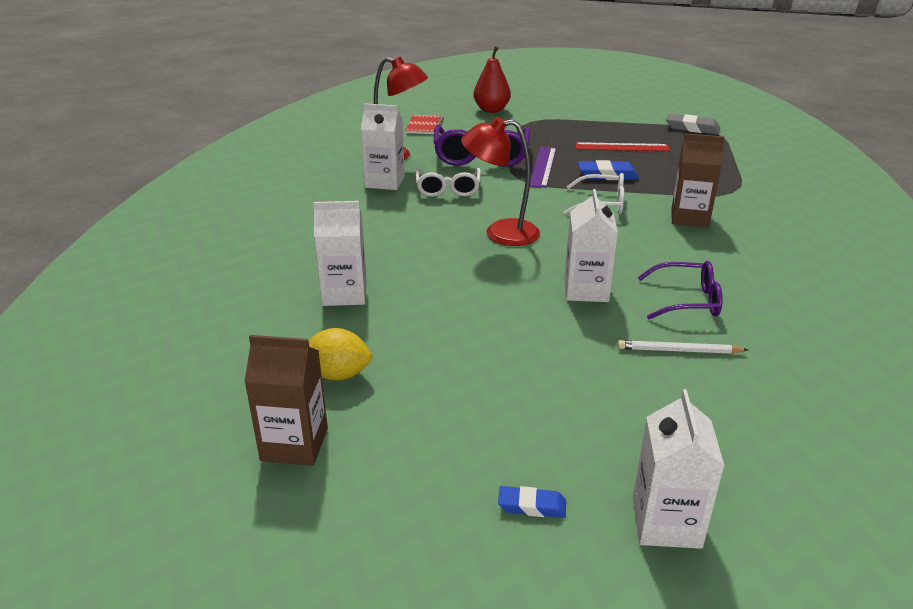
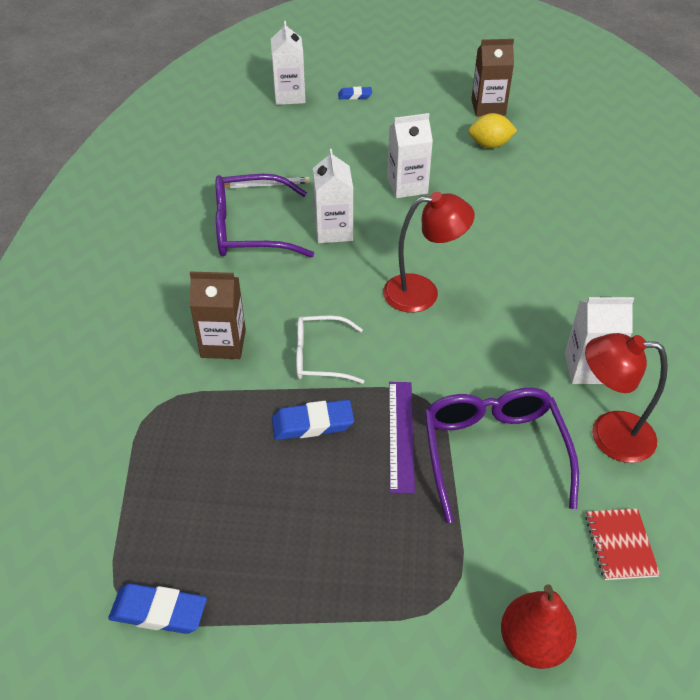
camera: 170 degrees right, 15 degrees up
(344, 294) = (526, 204): white carton -> white carton (407, 186)
(448, 189) = (506, 363): white glasses -> none
(622, 147) = (289, 514): red ruler -> none
(687, 300) = (250, 229): purple glasses -> purple glasses, size x1.60
(692, 128) = (159, 611): grey eraser -> blue eraser

